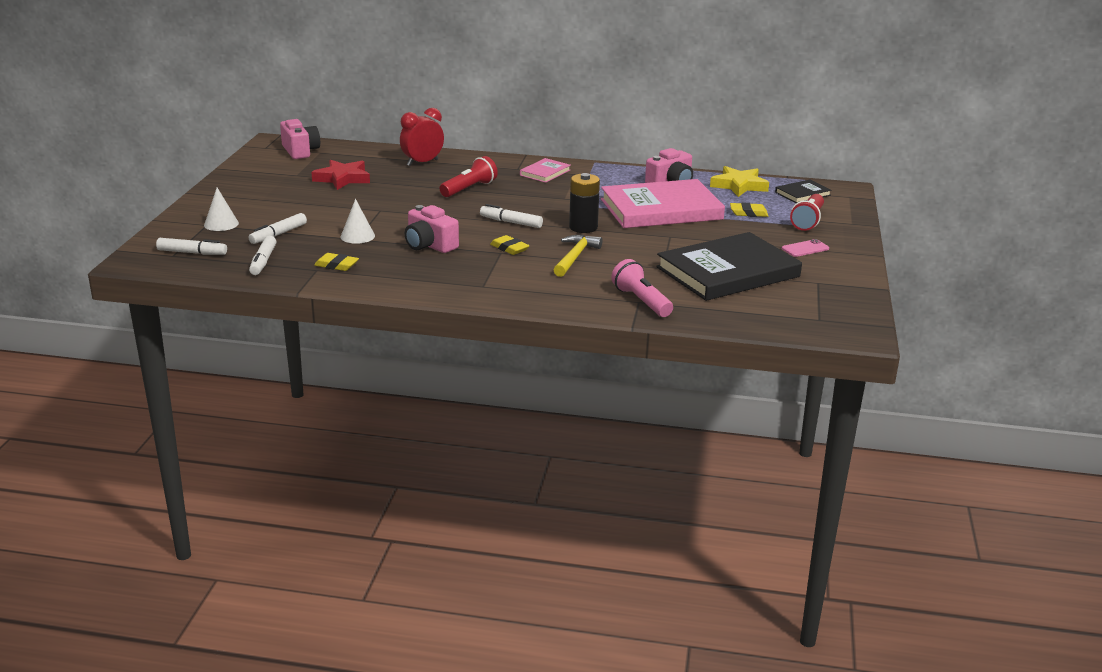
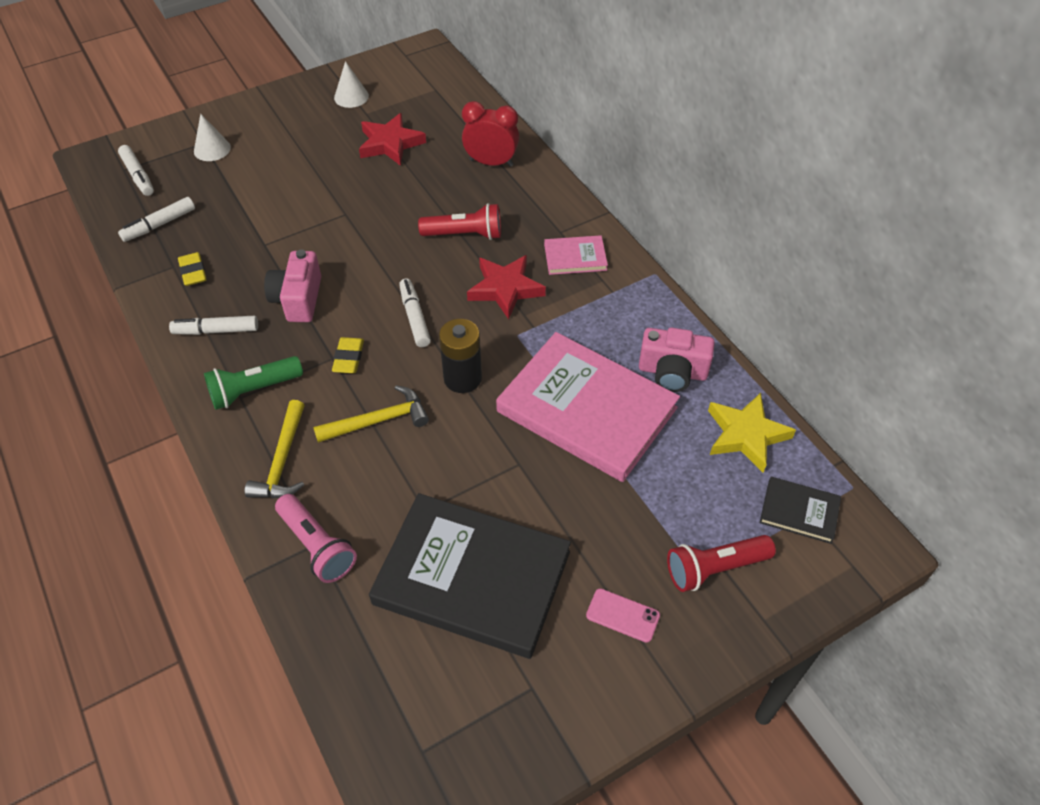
camera: 50 degrees right, 25 degrees up
(278, 234) = (224, 194): white marker -> white marker (216, 330)
(300, 151) = (422, 78): pink camera -> none
(357, 236) = (270, 241): white cone -> white cone (351, 97)
(484, 280) = (253, 390): none -> green flashlight
(535, 195) = (505, 289): none -> red star
(559, 290) = (282, 461): none -> yellow hammer
(641, 301) = (317, 546): pink flashlight -> pink flashlight turned 120 degrees clockwise
(748, 213) = (670, 494): yellow eraser -> none

